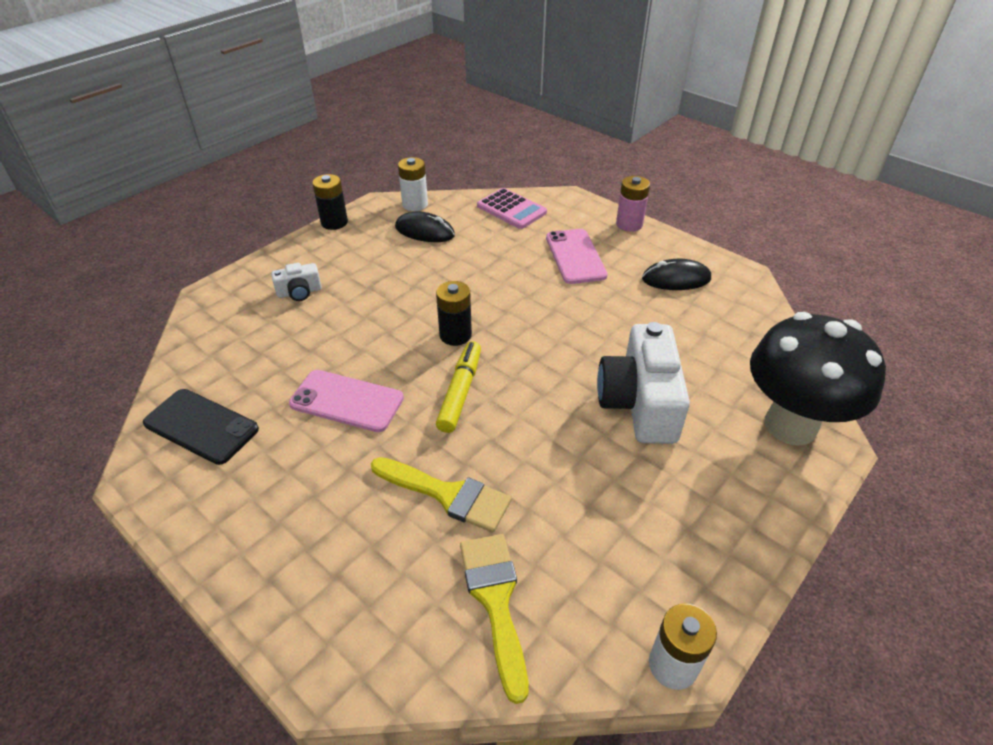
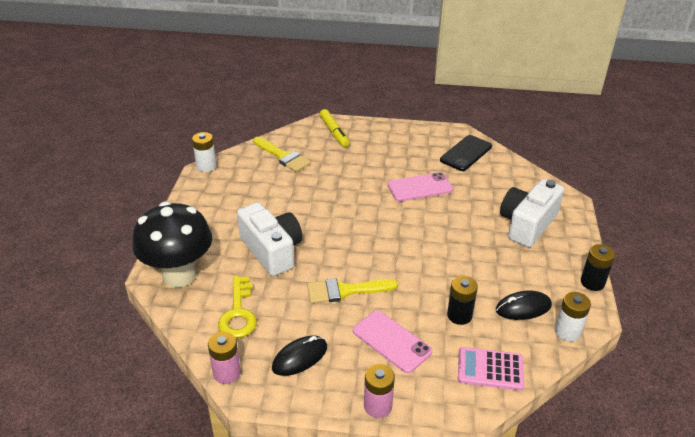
camera: 145 degrees right, 5 degrees down
(201, 426) = (466, 153): black phone -> black phone turned 45 degrees counterclockwise
(299, 292) = (527, 224): white camera -> white camera, size x2.12
(448, 495) = (332, 176): yellow brush -> yellow brush (345, 291)
(455, 335) = (408, 241): black battery -> black battery (459, 315)
(460, 392) = (371, 214): yellow marker -> yellow marker (334, 132)
(723, 344) = (238, 313): none -> yellow key
(759, 295) = (227, 373): none -> pink battery

